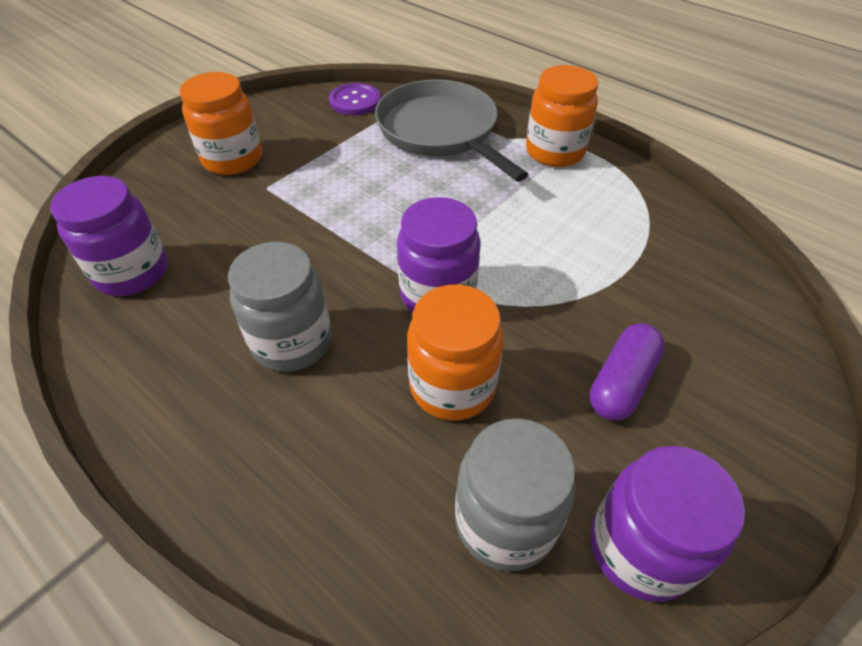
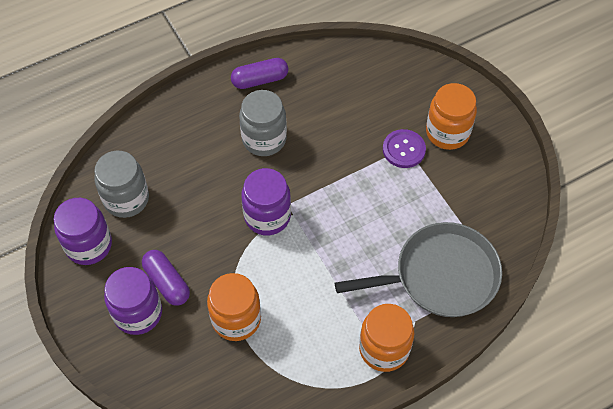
camera: 110 degrees right, 10 degrees up
(132, 272) = (349, 74): purple jar -> purple jar (138, 313)
(153, 389) = (260, 80): none -> purple capsule
(355, 101) = (506, 227): purple button -> purple button (404, 149)
(452, 386) = (202, 202): orange jar -> orange jar (236, 319)

